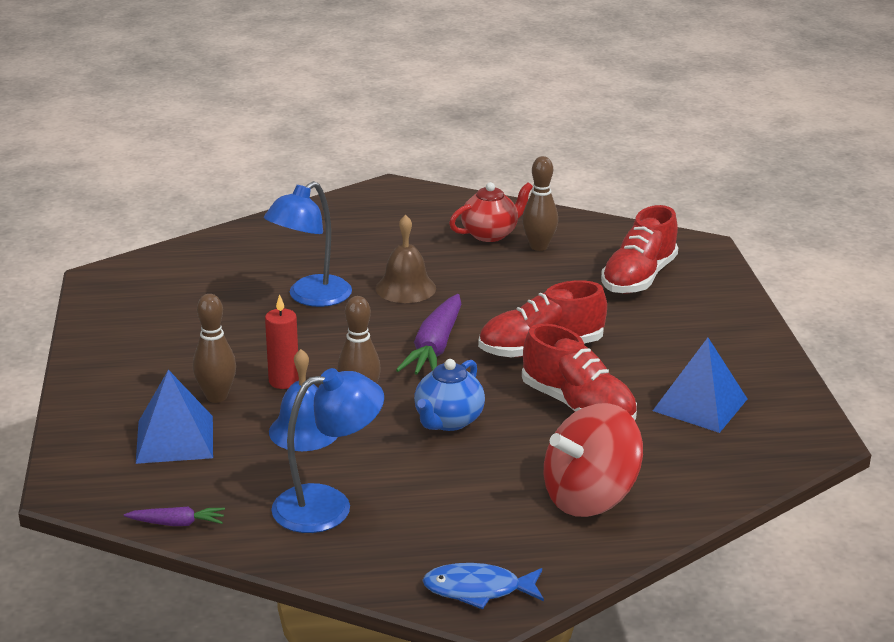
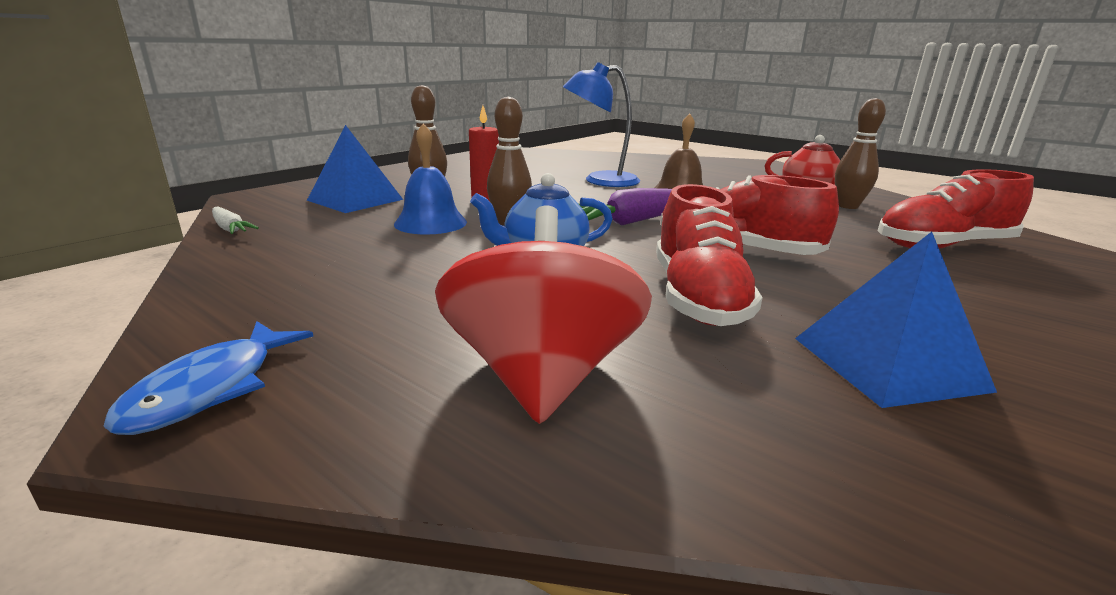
camera: 45 degrees right, 5 degrees down
(177, 523) = (230, 228): purple carrot -> white carrot
(328, 506) = (322, 261): blue lamp -> none
(478, 590) = (211, 388): blue fish -> blue fish turned 120 degrees counterclockwise
(590, 497) = (542, 377): red spinning top -> red spinning top turned 75 degrees clockwise

